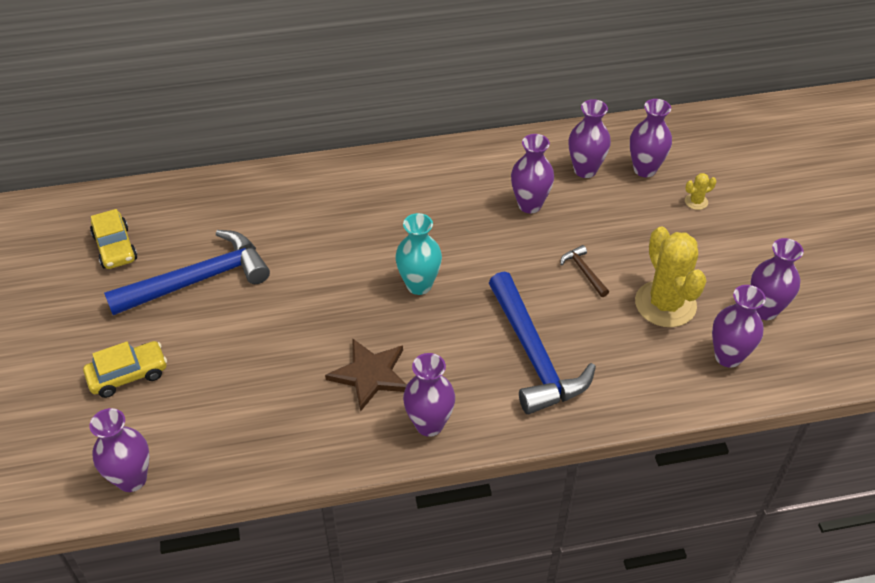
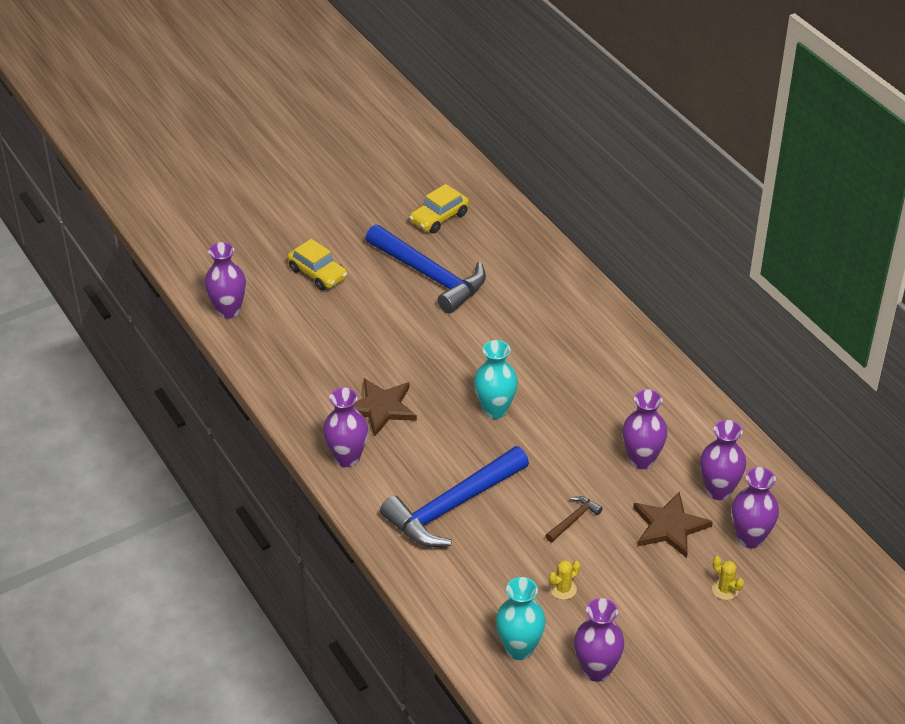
camera: 70 degrees right, 5 degrees down
(615, 212) = (669, 527): none -> brown star
(665, 304) = (563, 589): yellow cactus -> yellow cactus, size x0.42
(728, 356) = (519, 649): purple vase -> turquoise vase

